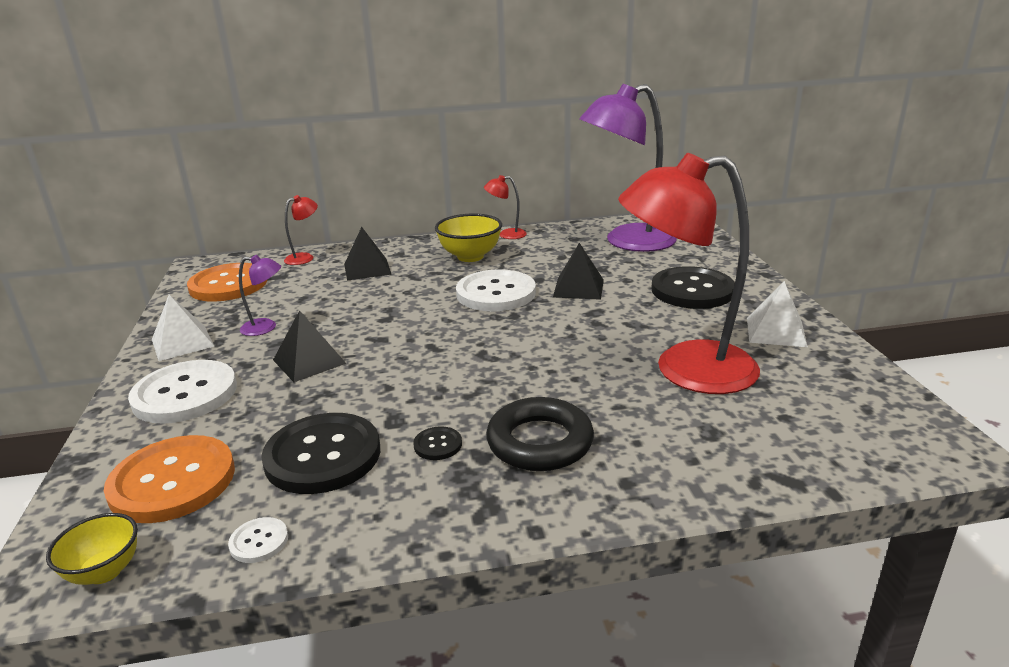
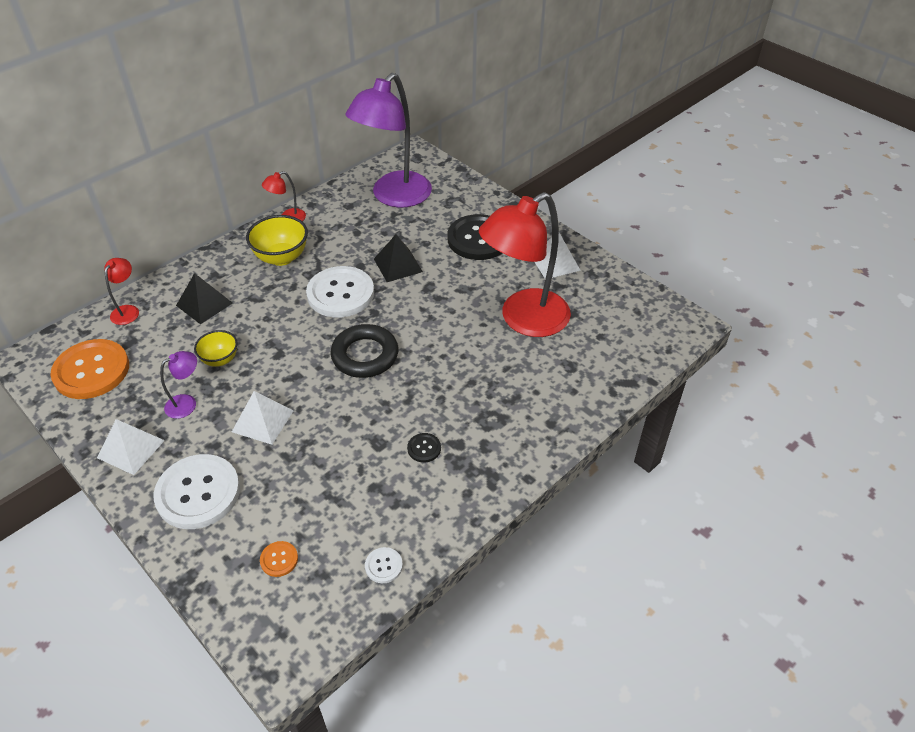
camera: 35 degrees left, 20 degrees up
(105, 571) = (311, 633): yellow bowl -> yellow bowl (220, 359)
(172, 481) = (279, 559): orange button -> orange button, size x0.43
(309, 361) = (262, 421): black pyramid -> white pyramid
(323, 455) = (359, 491): black button -> none
(540, 442) = (482, 417): black ring -> black ring (365, 355)

